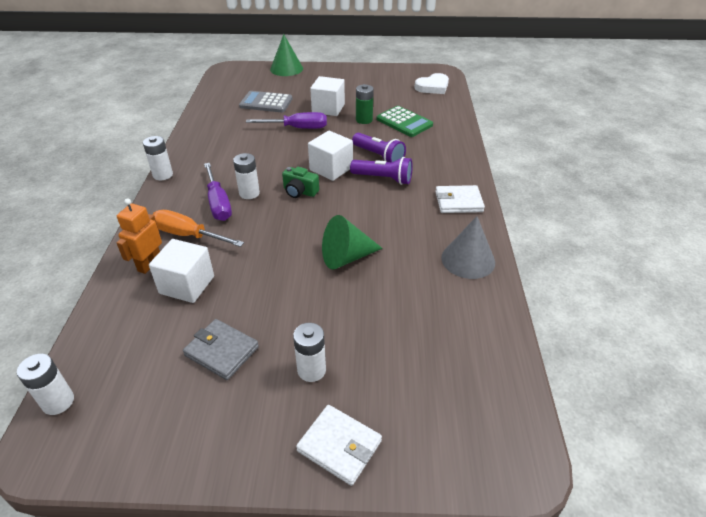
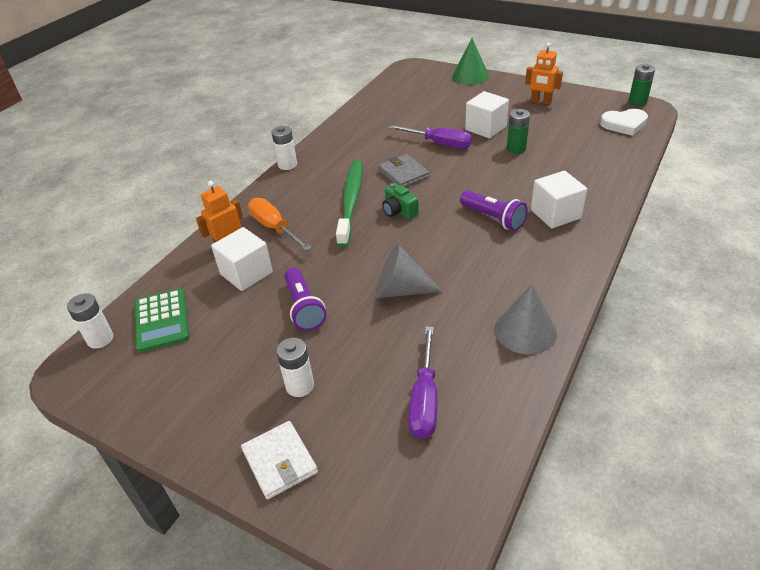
camera: 30 degrees right, 0 degrees up
(218, 203) = (318, 204): purple screwdriver -> purple screwdriver (425, 399)
(222, 351) = (238, 341): grey wallet -> grey wallet (403, 174)
(249, 193) = (351, 201): white battery -> green toothbrush
(266, 103) = (425, 110): grey calculator -> none
(331, 169) = (445, 195): white cube -> white cube (555, 214)
(346, 257) = (401, 290): green cone -> grey cone
(359, 80) = (541, 102): none -> orange robot
(378, 156) = (504, 193): purple flashlight -> purple flashlight (304, 308)
(404, 122) = (560, 160): green calculator -> green calculator (162, 320)
(431, 69) = (637, 102): none -> green battery
(458, 202) = (560, 265): white wallet -> none

